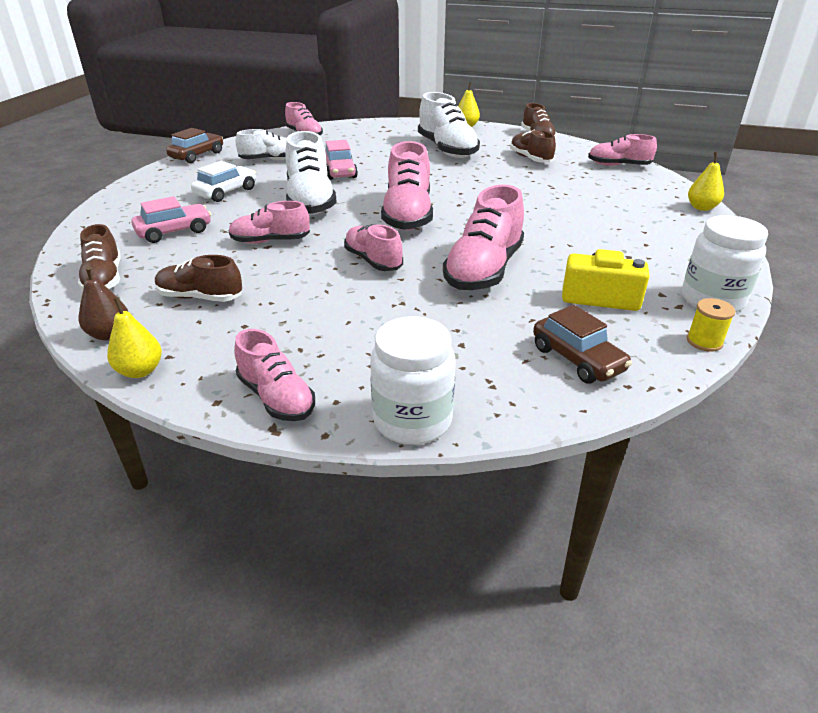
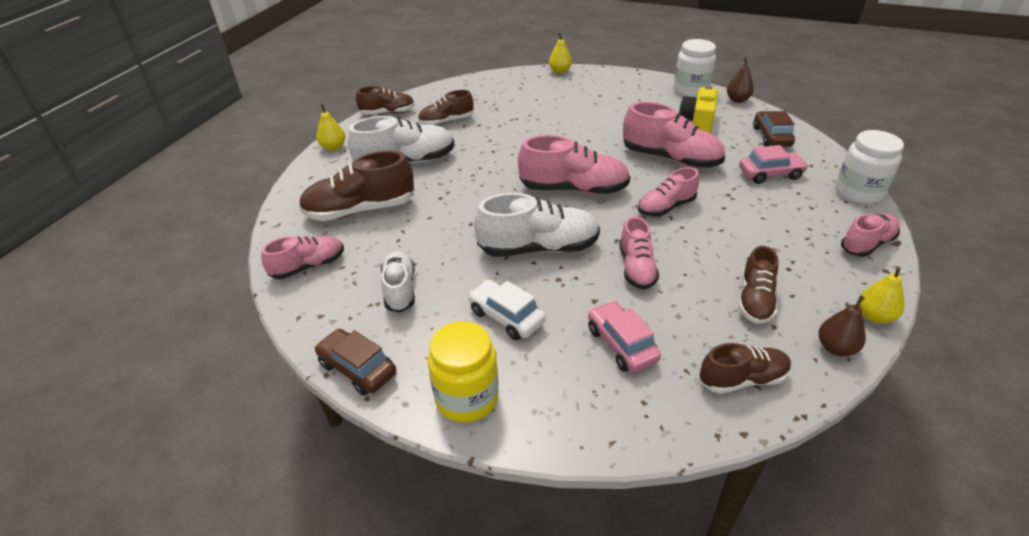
camera: 85 degrees left, 5 degrees up
(153, 184) = (467, 398): none -> yellow jar
(340, 172) = (456, 231): pink car -> pink car (770, 174)
(372, 141) = (360, 210): none -> brown shoe
(577, 359) = (771, 137): brown car -> brown car turned 60 degrees counterclockwise
(618, 165) = (473, 87): pink shoe -> none
(704, 341) = (737, 100): yellow spool -> brown pear

